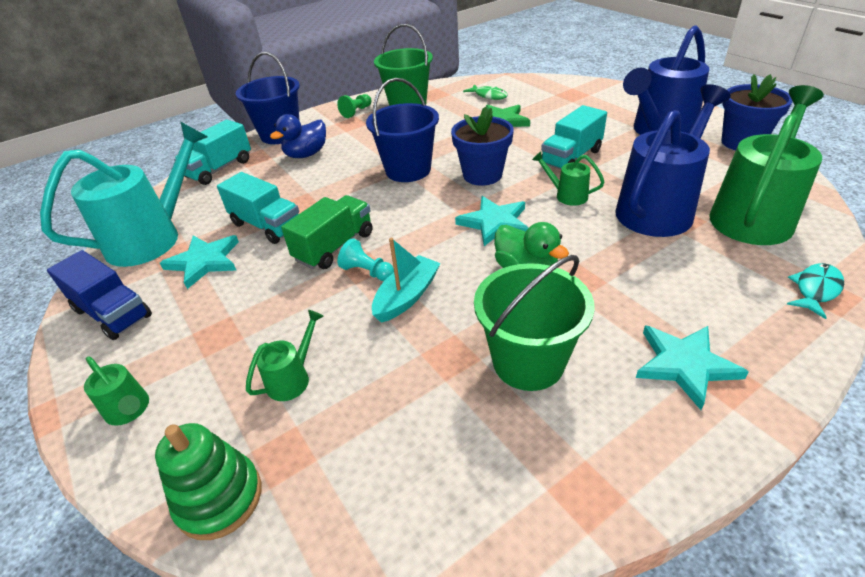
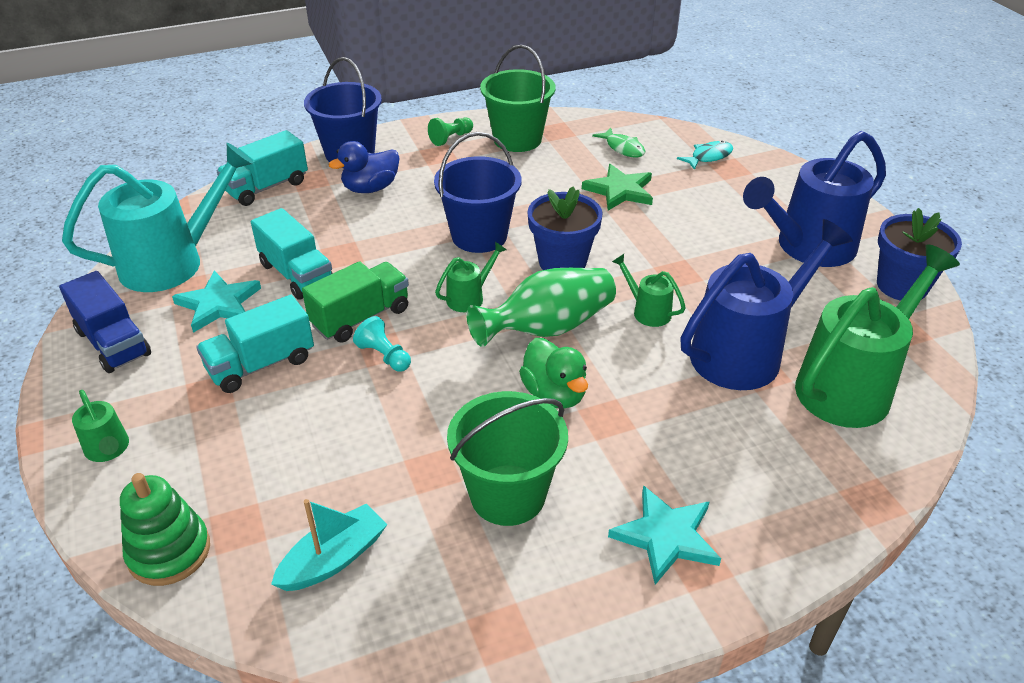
camera: 10 degrees right, 0 degrees up
(293, 378) = (270, 454): green watering can -> green watering can (470, 297)
(407, 296) = (415, 394): turquoise boat -> turquoise boat (334, 559)
(495, 223) = (547, 328): turquoise star -> green vase
(571, 157) = (679, 261): turquoise truck -> turquoise truck (261, 364)
(815, 290) = (860, 491): turquoise fish -> turquoise fish (708, 157)

